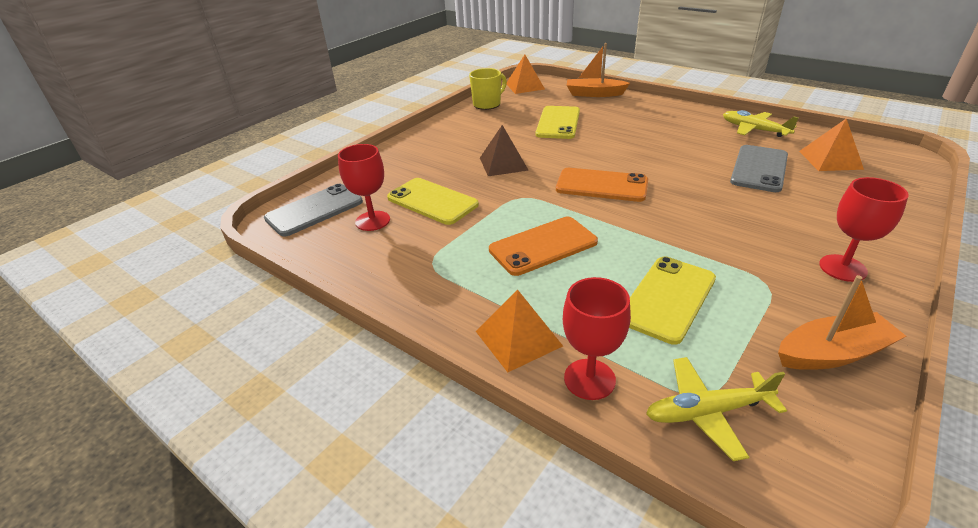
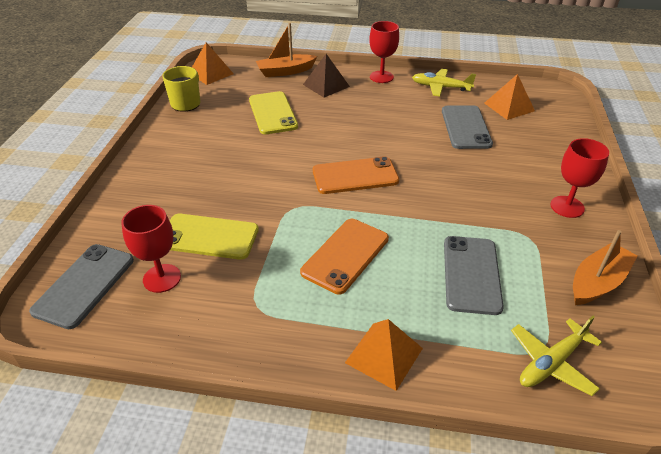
camera: 30 degrees left, 5 degrees up
(503, 164) = (251, 173): brown pyramid -> brown pyramid (326, 85)
(589, 379) = (460, 370): red goblet -> red goblet (381, 77)
(668, 298) = (471, 274): yellow phone -> grey phone

